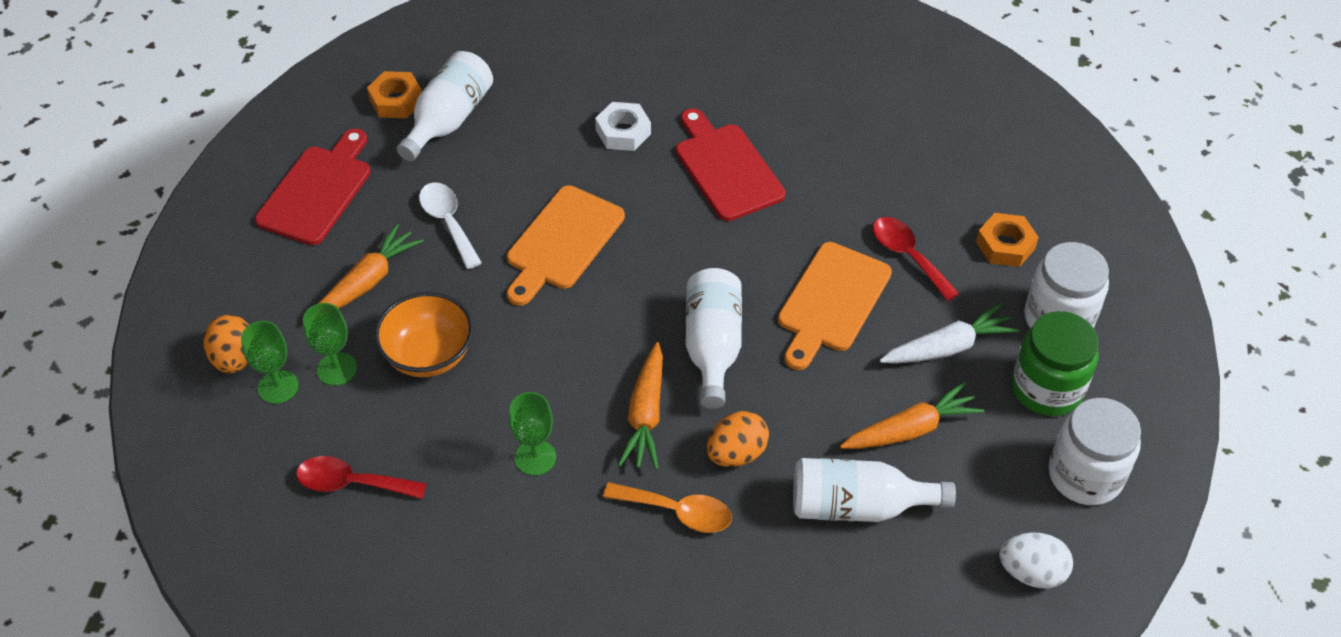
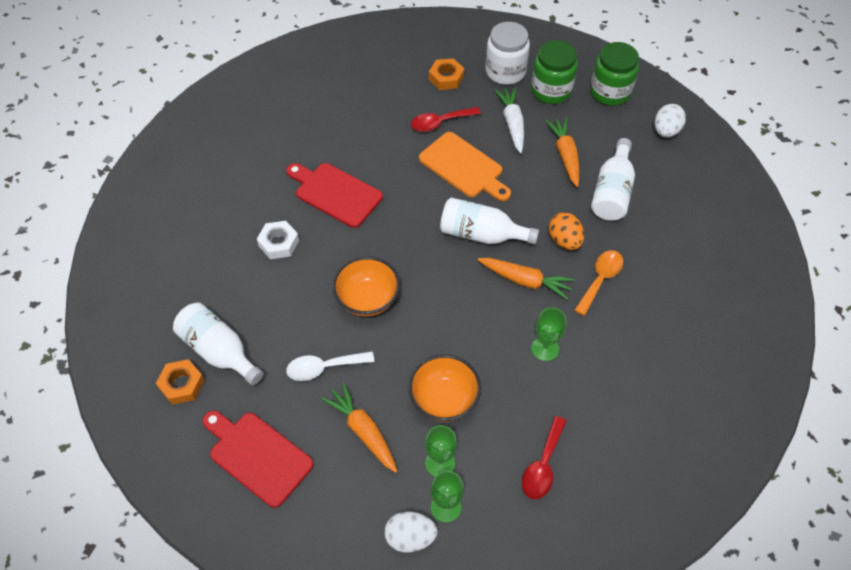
camera: 75 degrees left, 5 degrees up
(234, 359) = (410, 537): orange egg -> white egg
(562, 242) = (367, 299): orange cutting board -> orange bowl
(726, 168) = (335, 193): red cutting board -> red cutting board turned 45 degrees clockwise
(1085, 475) = (610, 92): white jar -> green jar

